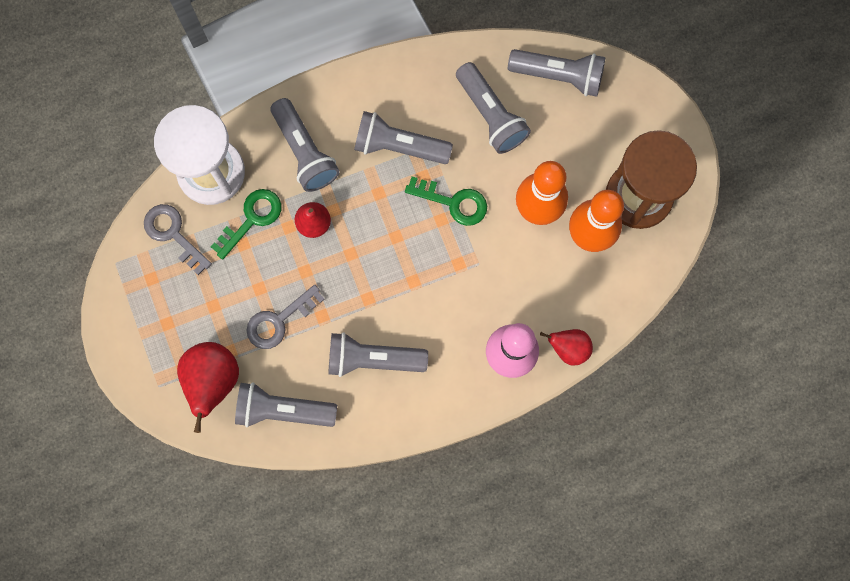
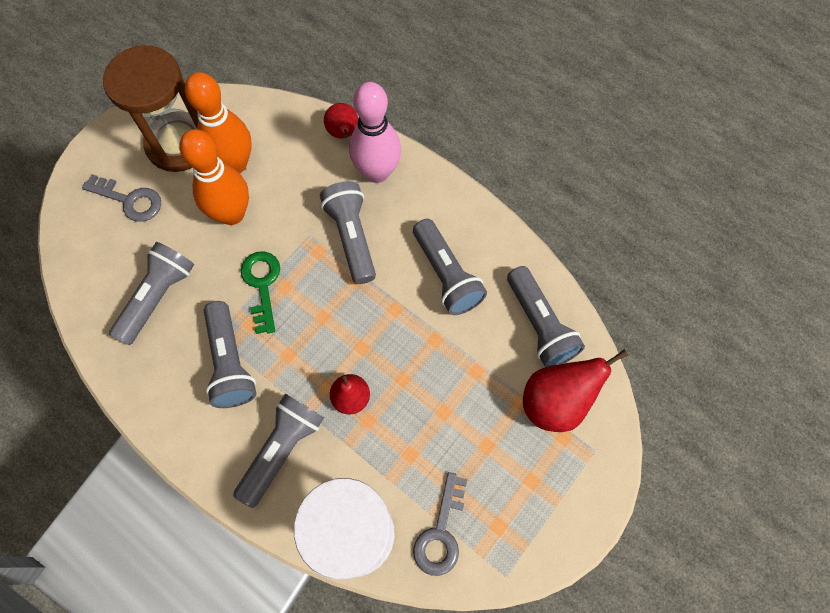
camera: 120 degrees left, 10 degrees down
(252, 219) = (380, 461): green key -> none
(279, 320) = (463, 375): grey key -> grey key (129, 200)
(559, 76) = (90, 259): grey flashlight -> grey flashlight (352, 237)

